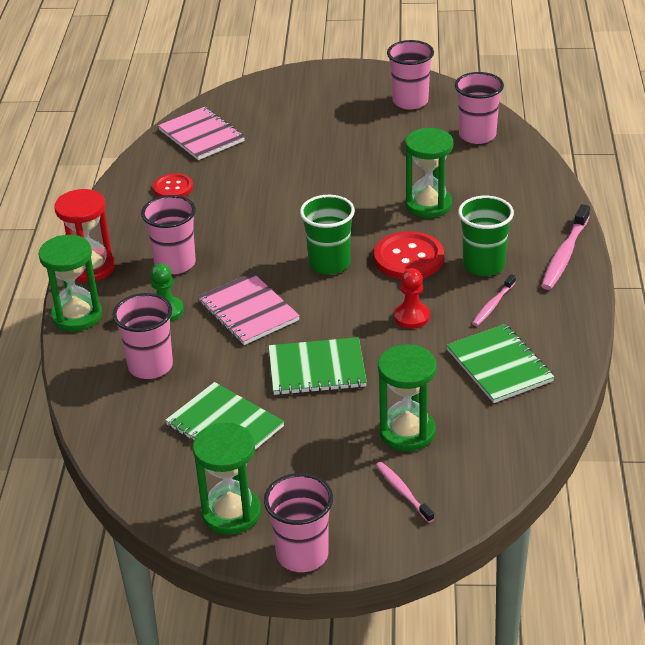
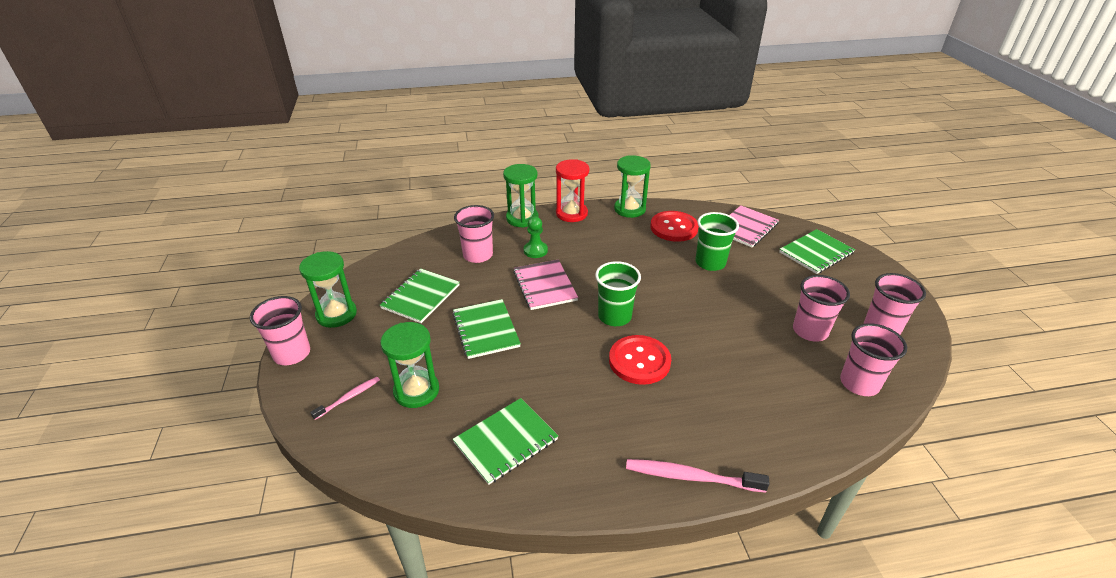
camera: 75 degrees right, 0 degrees up
(173, 188) = (674, 228): red button -> red button, size x1.64
(175, 263) = (588, 245): pink cup -> pink cup (810, 331)
(248, 311) = (545, 286): pink notebook -> pink notebook turned 60 degrees counterclockwise
(274, 102) = (816, 253): none -> green notebook
(411, 317) = (560, 374): red pawn -> none
(428, 205) = (723, 363): green hourglass -> green hourglass (629, 209)
(483, 265) = (648, 413): green cup -> green cup (710, 263)
(493, 305) = (591, 427): pink toothbrush -> none

